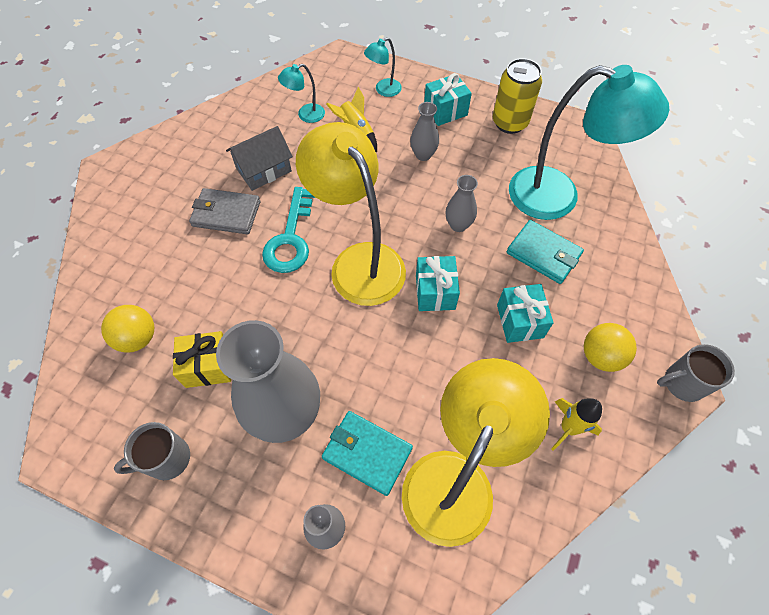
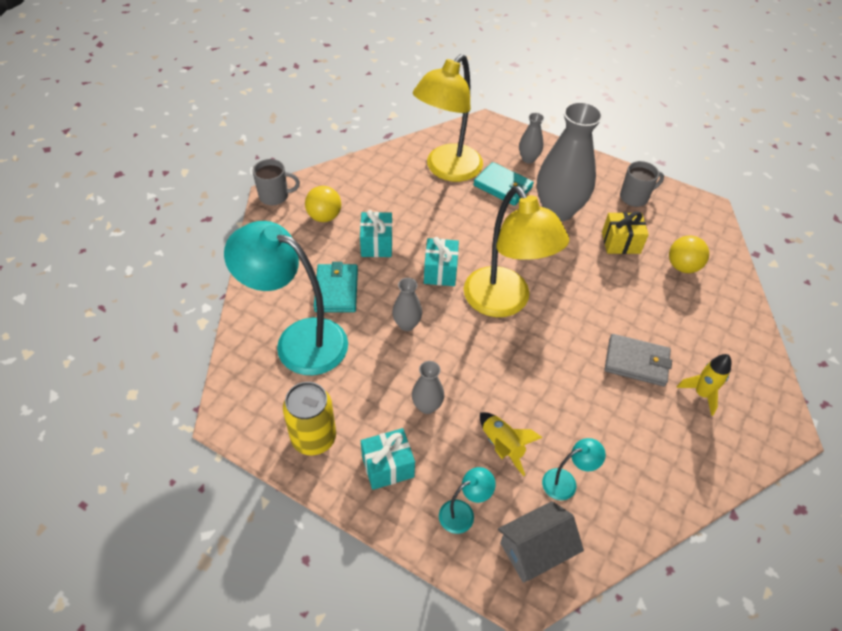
camera: 175 degrees left, 10 degrees down
(264, 170) = (606, 408): grey house -> grey house (535, 549)
(290, 238) = (568, 330): turquoise key -> none
(543, 254) = (336, 290): turquoise wallet -> turquoise wallet turned 45 degrees clockwise
(568, 428) = (366, 183): yellow rocket -> yellow rocket (701, 394)

